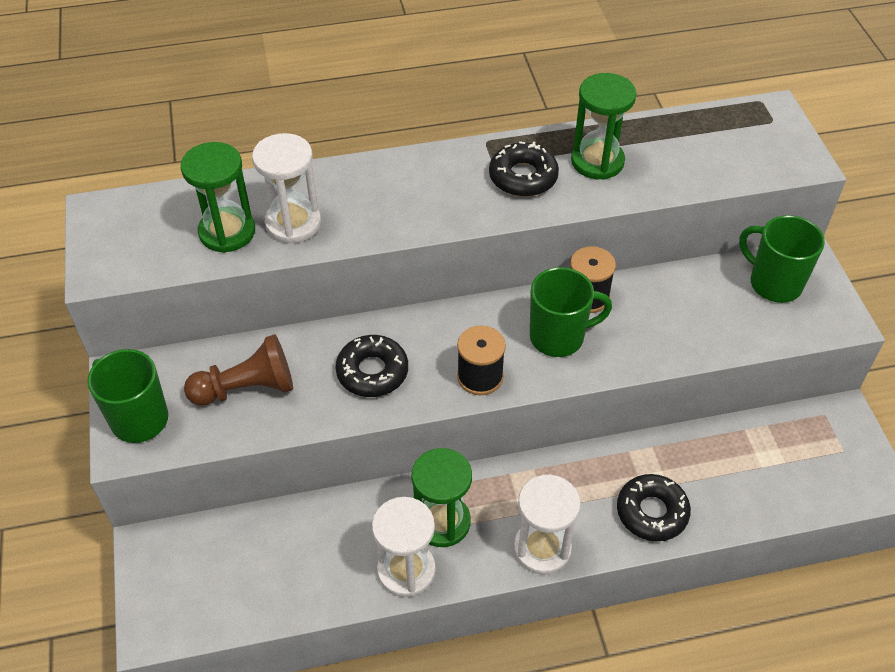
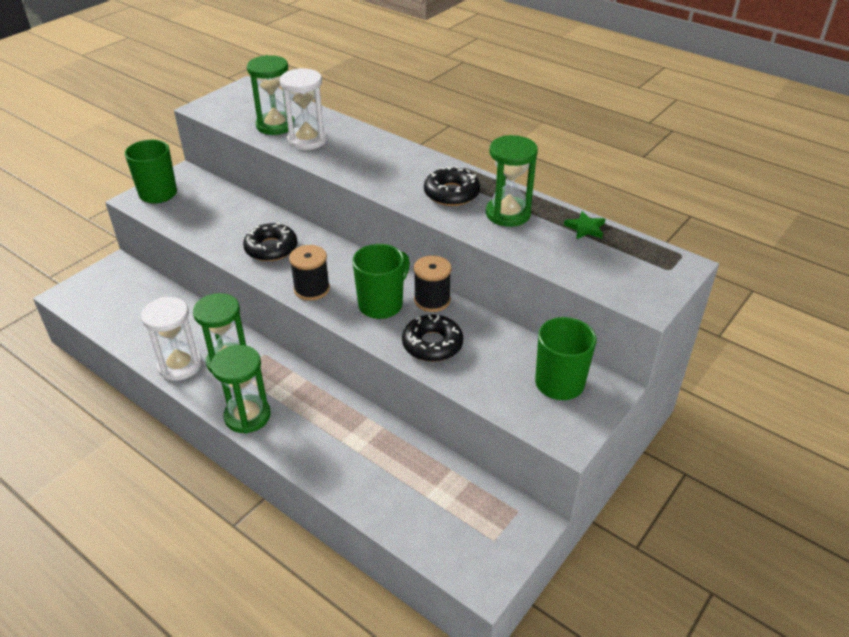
camera: 50 degrees right, 10 degrees down
(247, 388) = (213, 214): brown pawn -> none
(542, 548) = (247, 416): white hourglass -> green hourglass
(558, 337) = (382, 304): green mug -> green mug turned 90 degrees counterclockwise
(652, 512) = (326, 455): black donut -> black donut (432, 344)
(669, 129) = (585, 228): none -> green star

